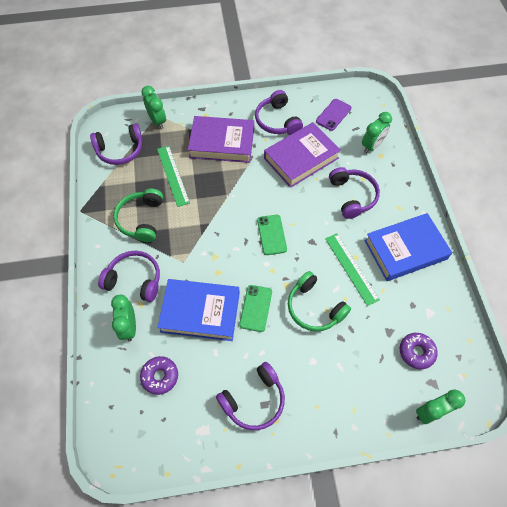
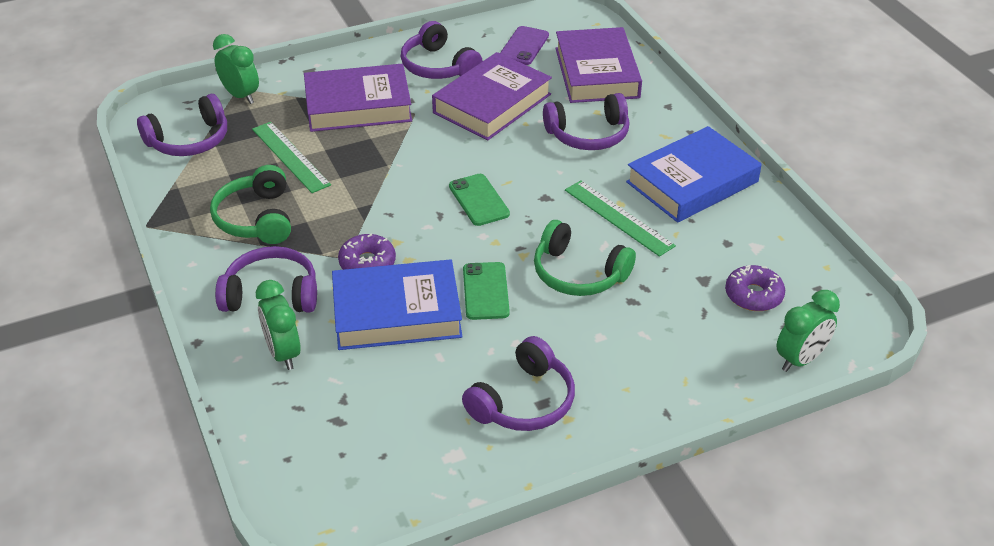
camera: 15 degrees left, 20 degrees down
(160, 376) = (358, 404): purple donut -> purple donut (367, 263)
(352, 196) = (588, 134): purple headphones -> purple headphones turned 105 degrees clockwise
(372, 146) = (597, 73): green clock -> purple book

